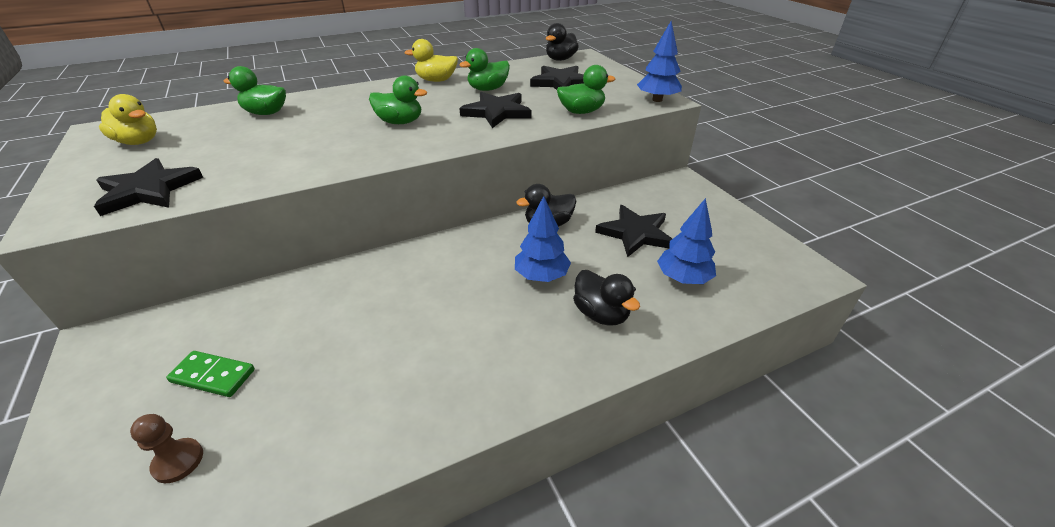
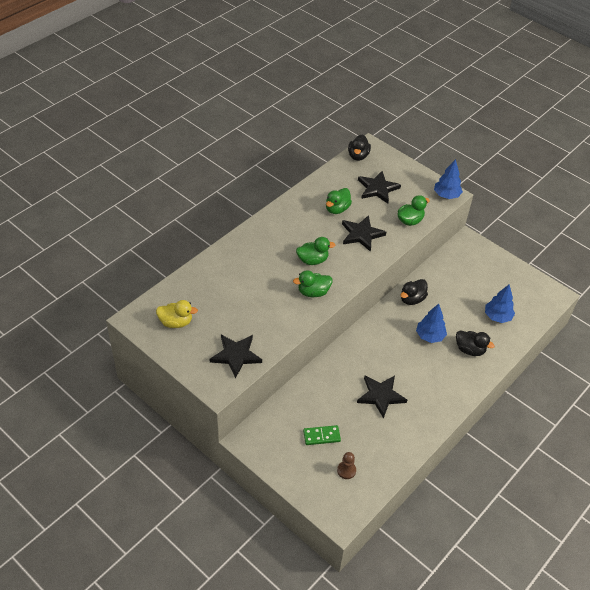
camera: 25 degrees left, 10 degrees up
(266, 113) = (220, 274): green duck -> green duck (313, 292)
(436, 80) = (294, 206): yellow duck -> none
(635, 233) = (461, 292): black star -> black star (381, 396)

